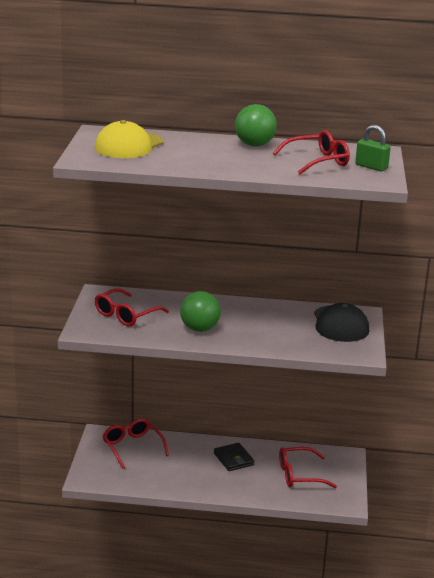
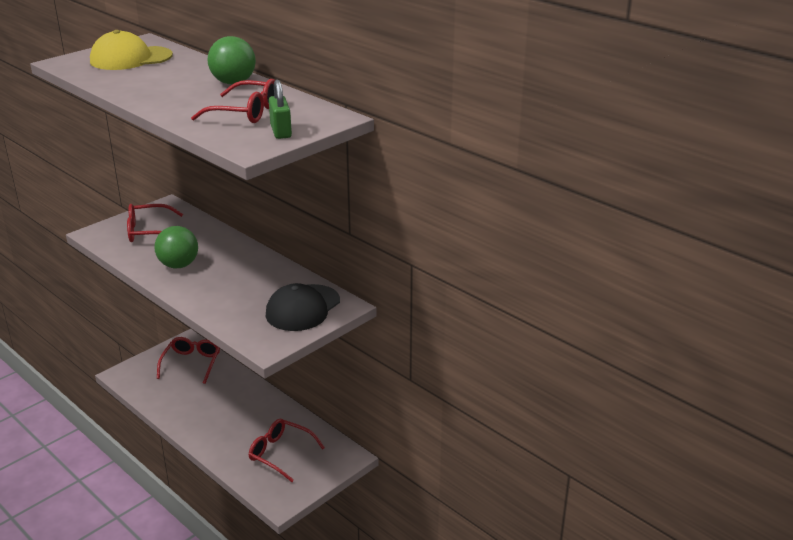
camera: 40 degrees right, 5 degrees up
(233, 459) = (250, 411): black wallet -> none

